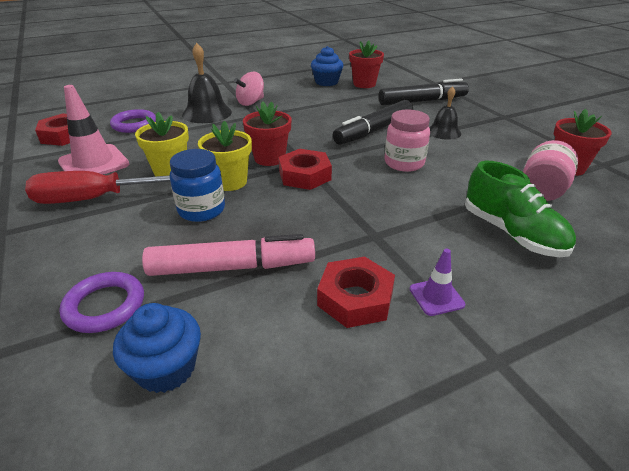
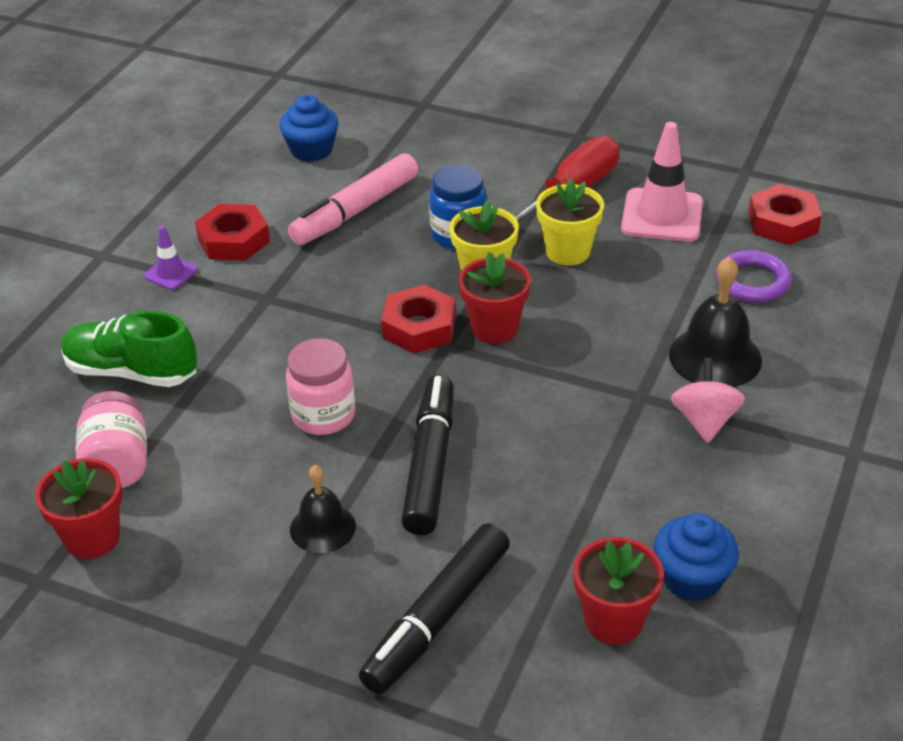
camera: 140 degrees right, 5 degrees up
(105, 306) = (403, 150): purple ring -> none

